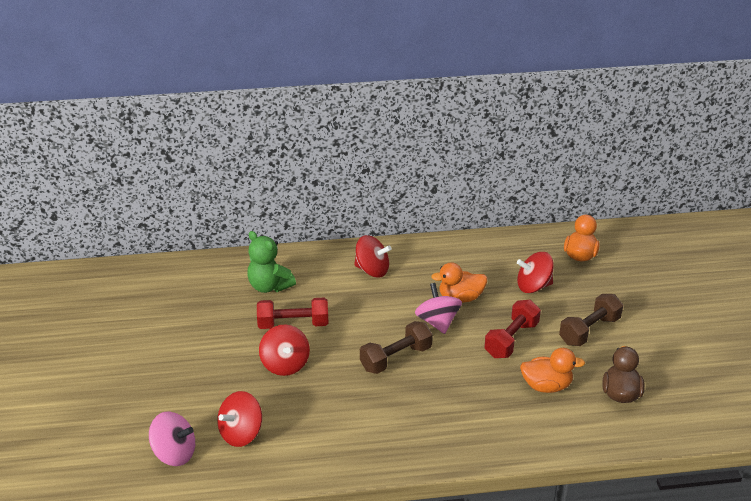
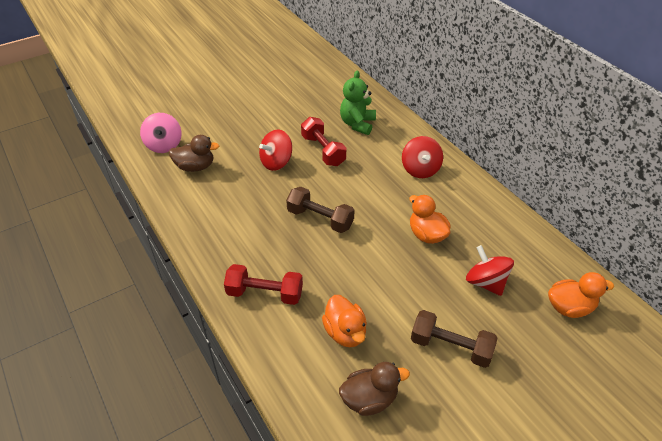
camera: 65 degrees right, 10 degrees up
(241, 434) = (195, 167): red spinning top -> brown duck
(437, 322) = (383, 230): pink spinning top -> none
(511, 340) = (394, 288): red dumbbell -> red dumbbell (265, 293)

